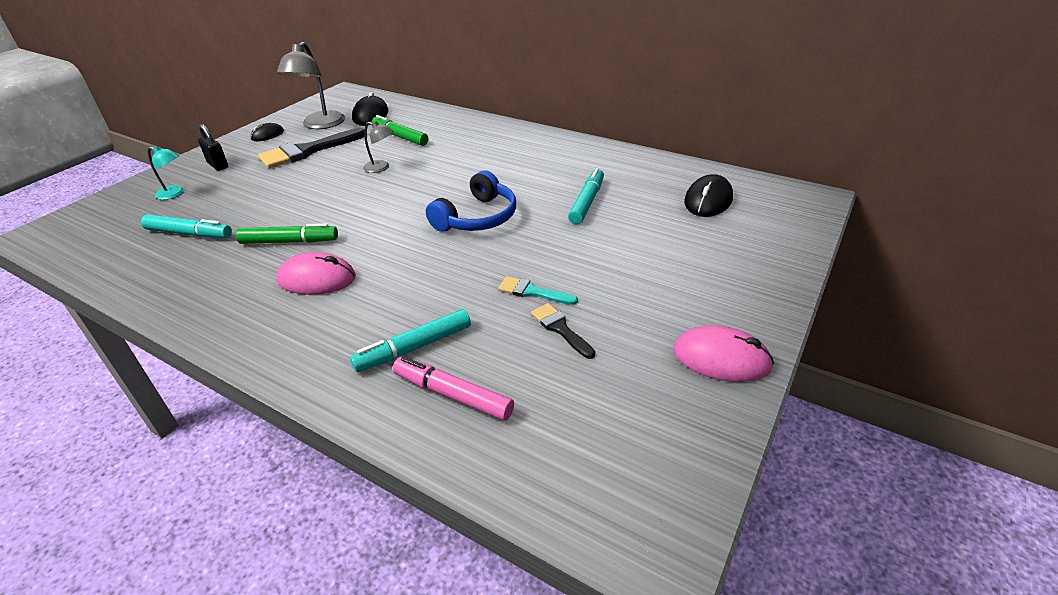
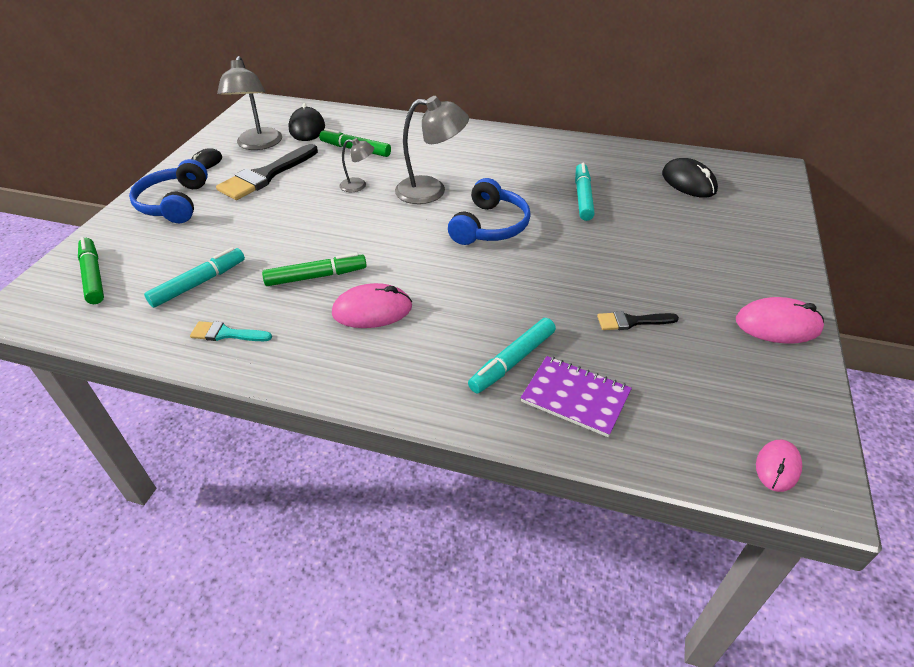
camera: 15 degrees left, 5 degrees up
(113, 216) = (93, 276): none -> green marker
(174, 194) = (148, 242): turquoise lamp -> none
(189, 234) = (199, 283): turquoise marker -> turquoise marker turned 45 degrees counterclockwise
(218, 165) = (174, 203): black padlock -> blue headphones
(444, 179) = (431, 190): none -> grey lamp
(453, 394) = (575, 397): pink marker -> purple notebook
(532, 292) = (586, 291): turquoise brush -> turquoise brush (226, 334)
(560, 329) = (632, 321): black brush -> black brush turned 45 degrees counterclockwise
(627, 514) = (777, 467): none -> pink mouse
(708, 200) = (688, 182): black mouse -> black mouse turned 45 degrees counterclockwise

